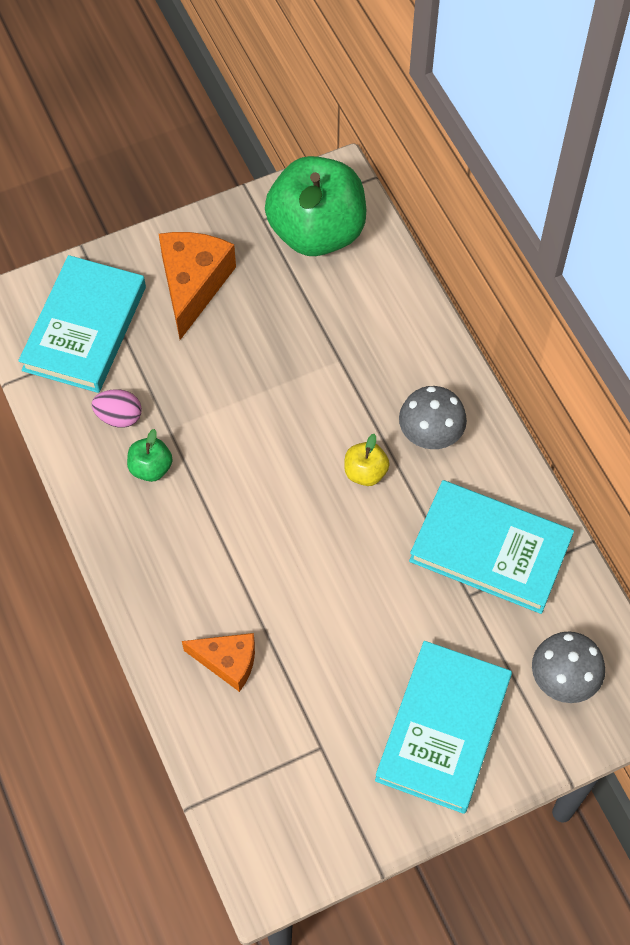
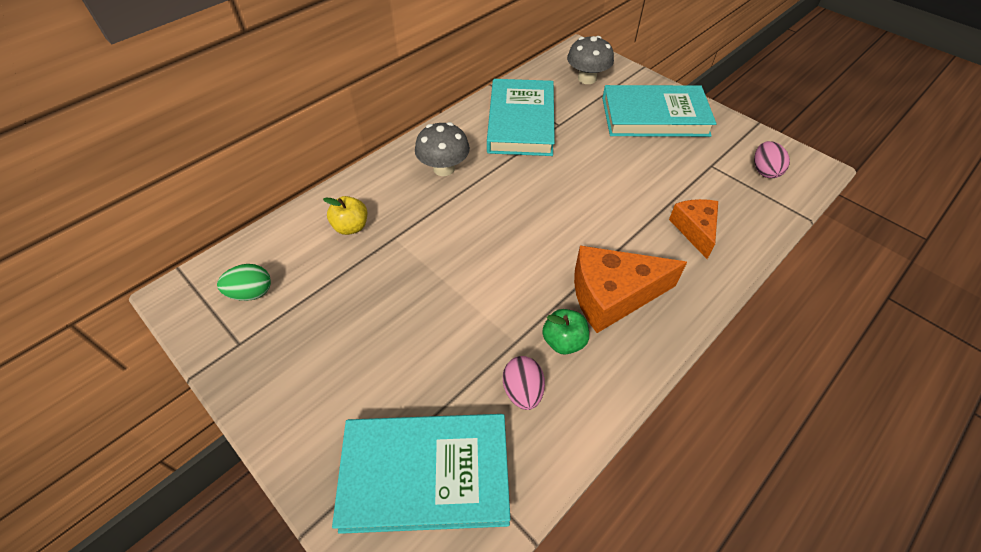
camera: 110 degrees left, 10 degrees down
(193, 285) = (338, 380): orange cheese -> orange cheese (612, 296)
(285, 808) = (764, 171): none -> pink egg
(316, 232) = (251, 293): green apple -> green egg
(365, 472) = (493, 195): yellow apple -> yellow apple (351, 227)

